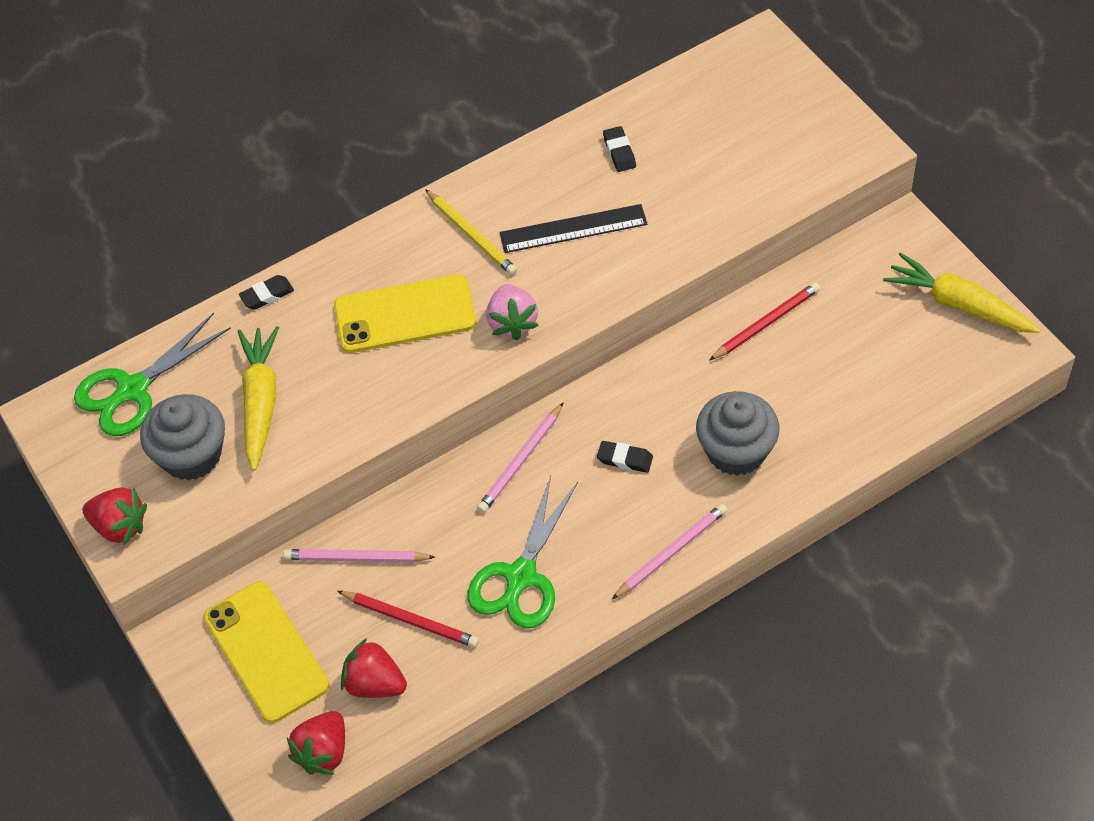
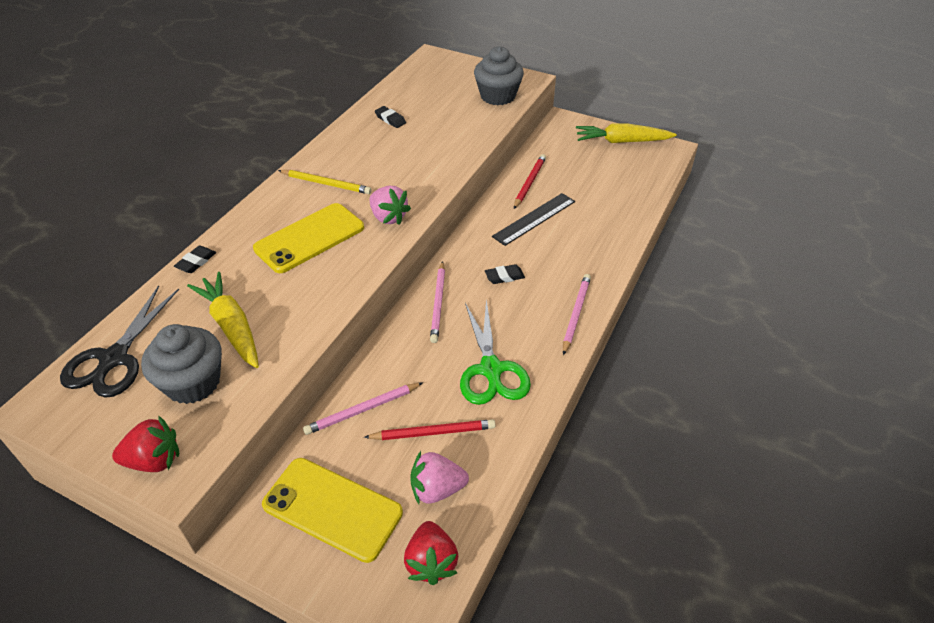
camera: 35 degrees left, 10 degrees down
(132, 390) = (114, 359): green scissors -> black scissors
(374, 683) = (437, 489): red strawberry -> pink strawberry
(573, 228) = (390, 160): black ruler -> black ruler (534, 219)
(736, 451) = (567, 247): grey cupcake -> grey cupcake (497, 96)

